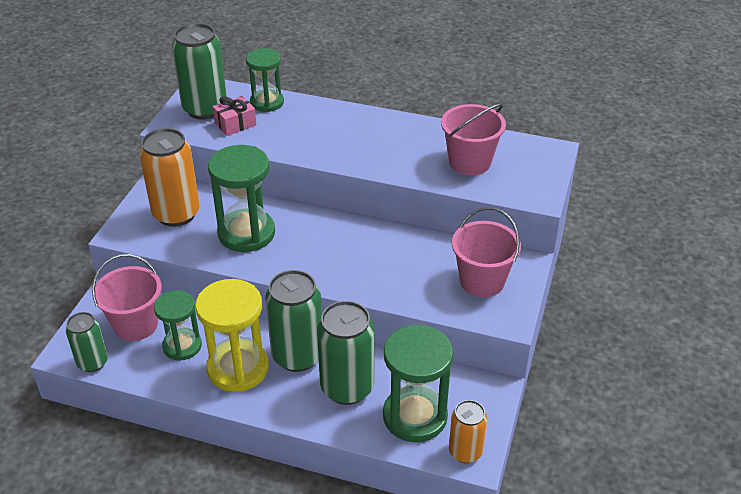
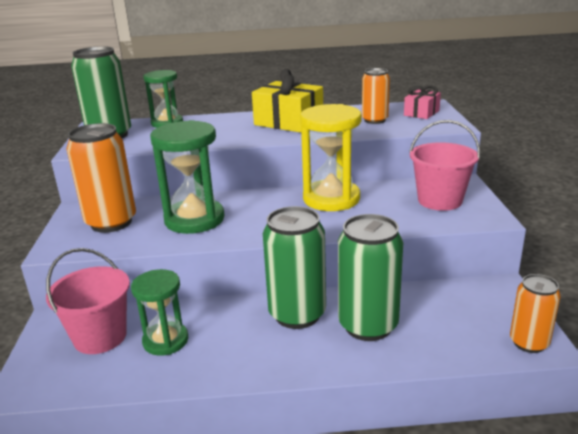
camera: 20 degrees left, 15 degrees down
(92, 362) = (62, 386): green can -> none
(235, 124) = (146, 138): pink gift -> pink gift (421, 113)
(238, 368) = (241, 342): yellow hourglass -> yellow hourglass (331, 199)
(383, 138) = (289, 122): none -> yellow gift
(415, 416) = (454, 329): green hourglass -> none
(469, 162) = (374, 120): pink bucket -> orange can

